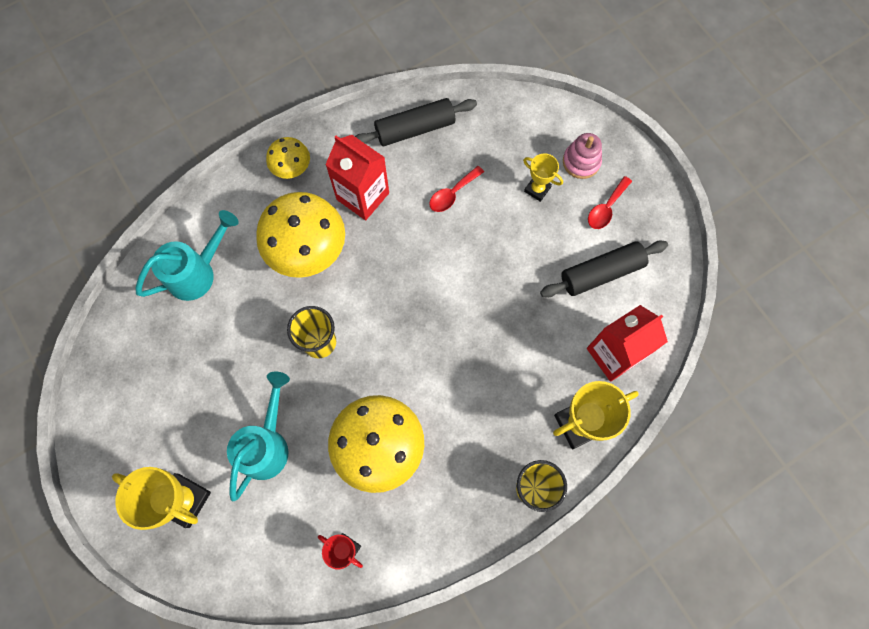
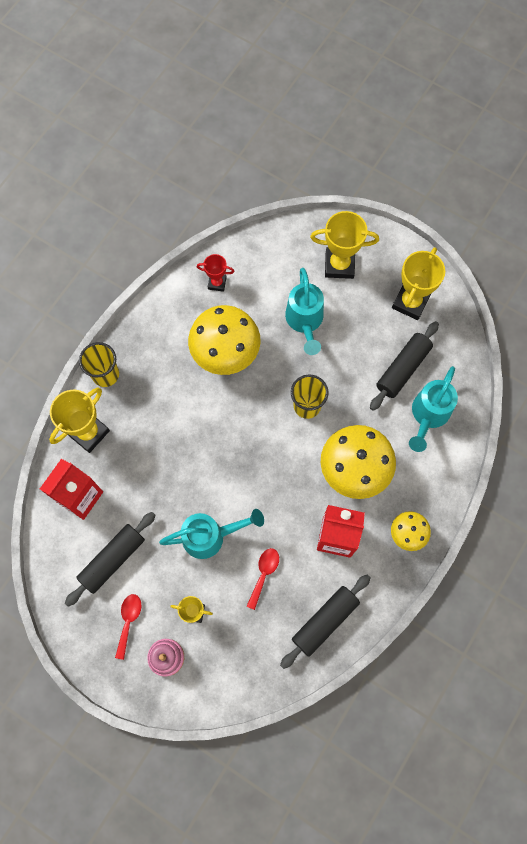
camera: 155 degrees right, 0 degrees up
(132, 410) = (410, 302): none -> yellow trophy
(192, 335) = (402, 369): none -> black rolling pin
(489, 252) = (211, 536): none -> turquoise watering can

